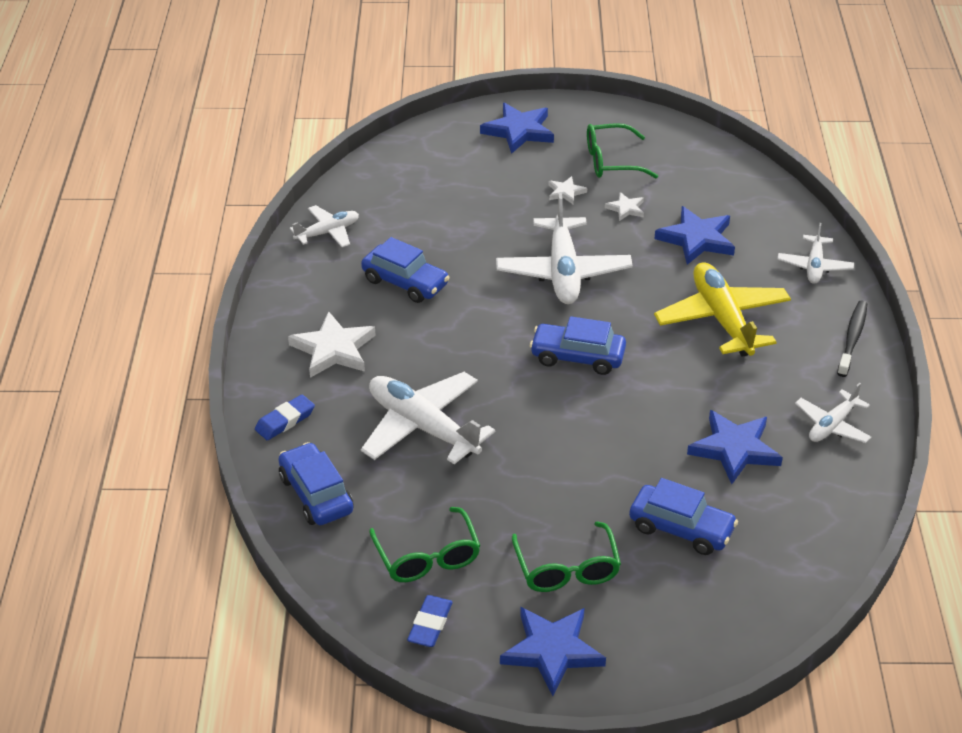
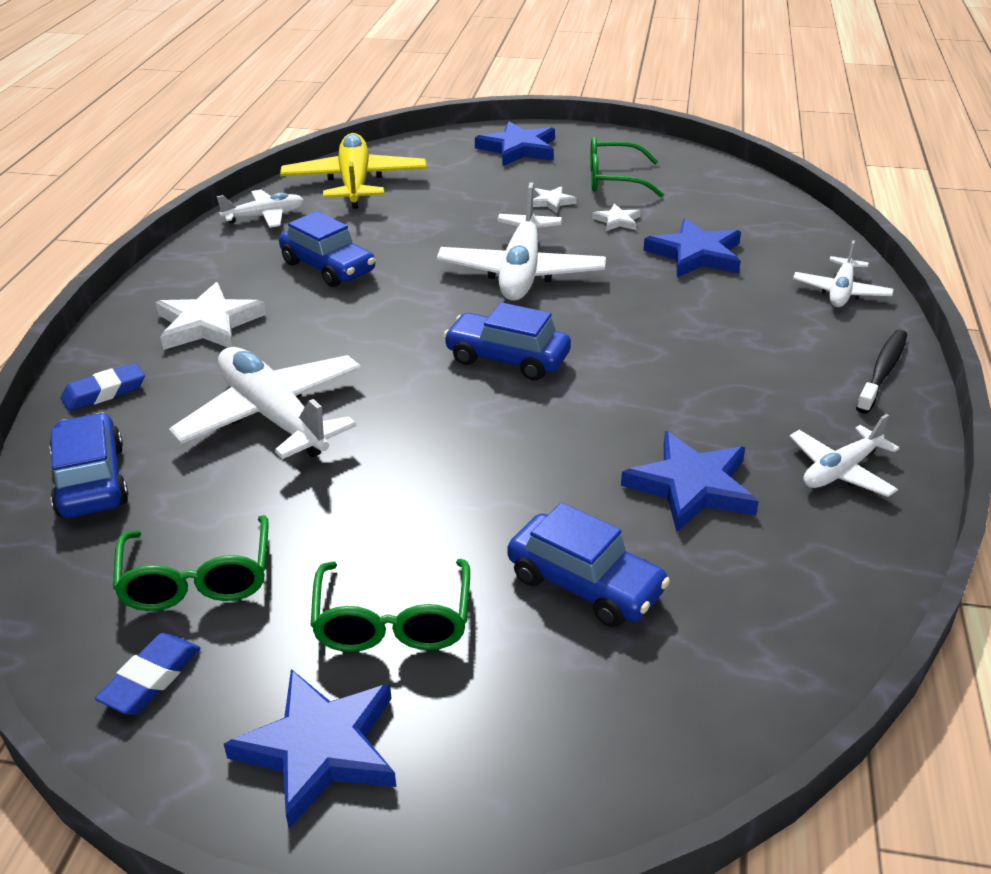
camera: 10 degrees right, 5 degrees down
(722, 319) = (708, 336): yellow plane -> yellow plane (355, 183)

